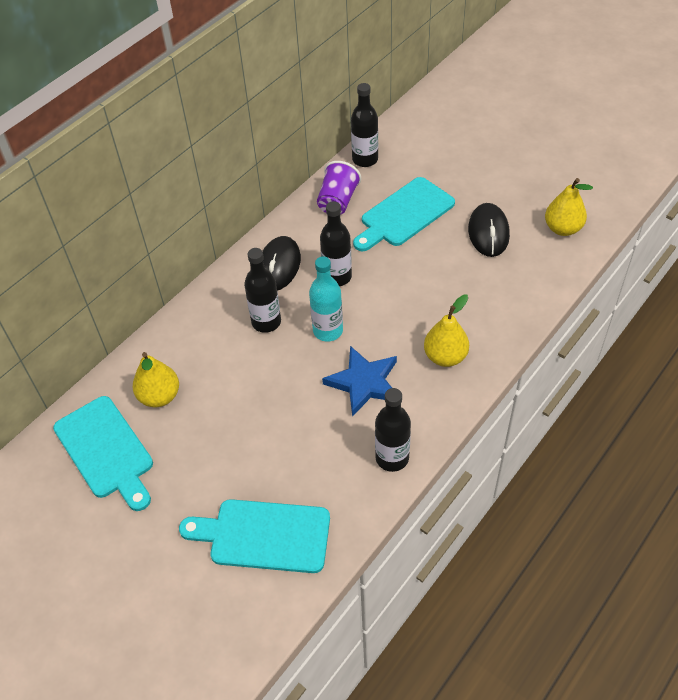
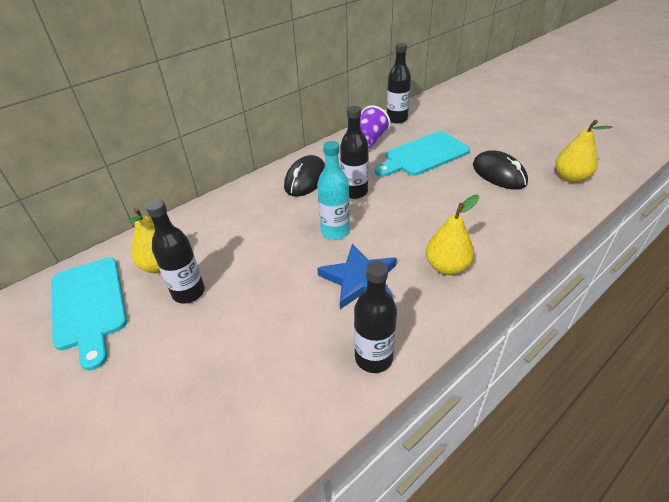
camera: 10 degrees right, 10 degrees down
(264, 536) = (206, 423): turquoise cutting board -> none
(266, 322) = (281, 218): black bottle -> black bottle (188, 292)
(488, 233) = (499, 174): black mouse -> black mouse turned 45 degrees counterclockwise

